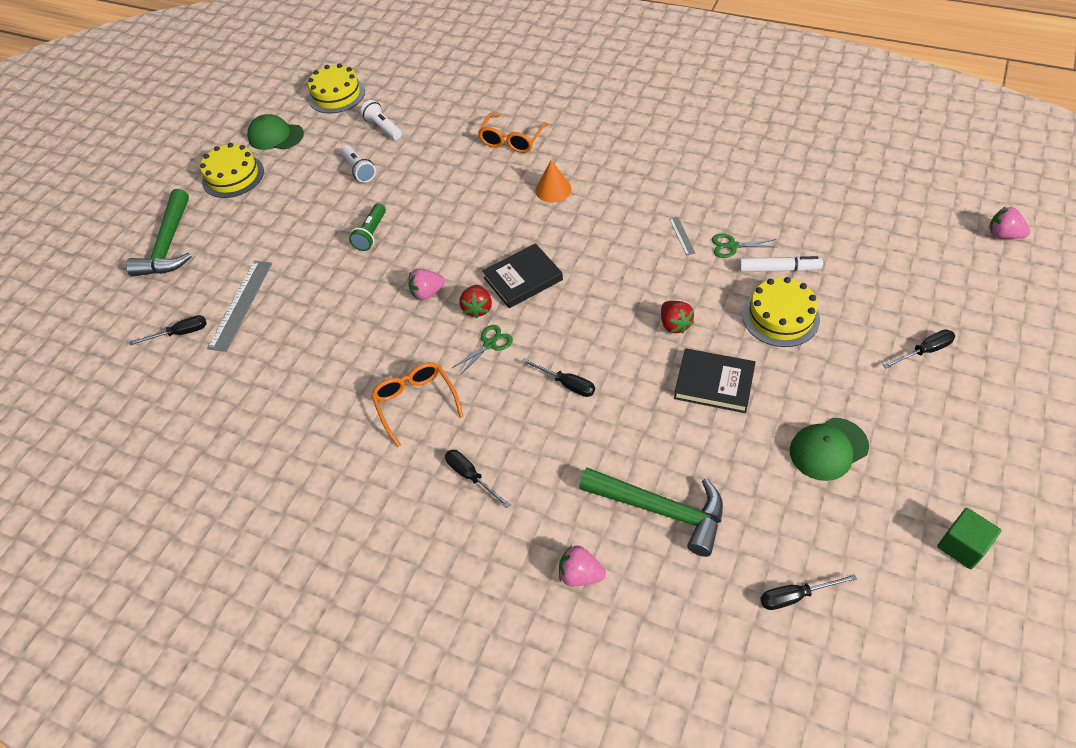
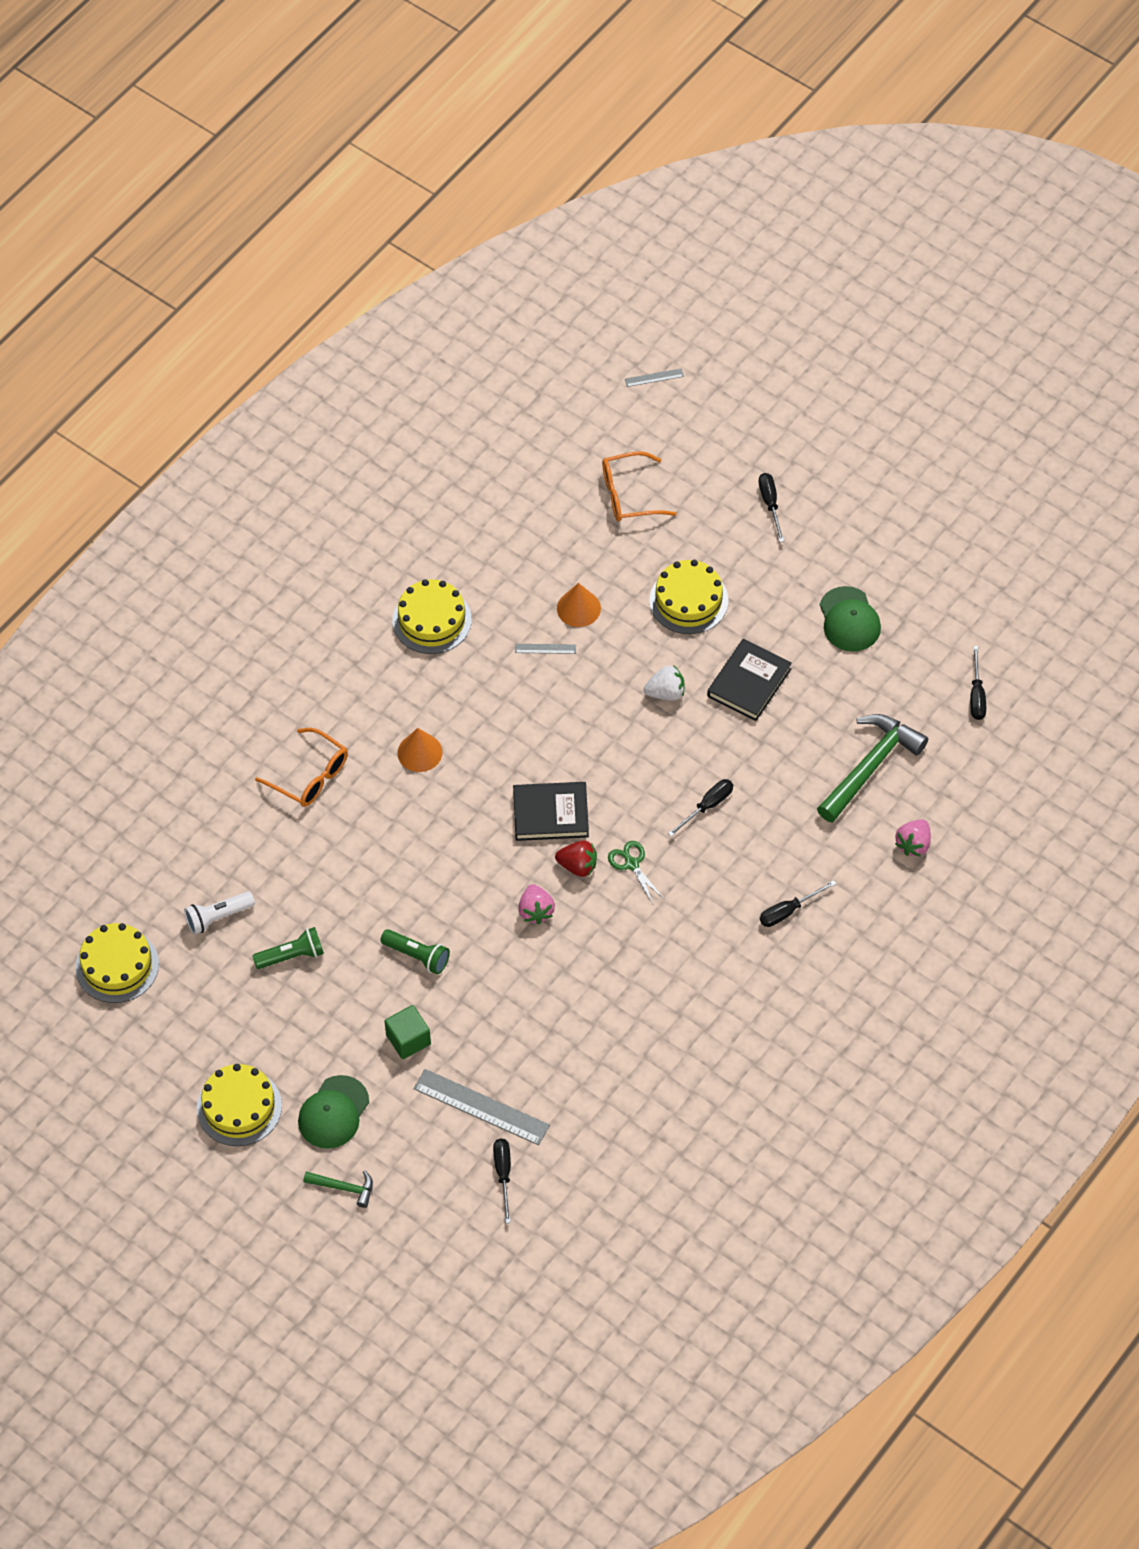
camera: 80 degrees left, 5 degrees up
(168, 245) = (344, 1188): green hammer -> green hammer, size x0.49
(275, 136) = (175, 1050): green cap -> green cap (333, 1112)
(359, 170) = (292, 955): white flashlight -> green flashlight
(415, 402) = (684, 945): orange glasses -> orange glasses (628, 495)
(523, 279) = (550, 814): black book -> black book turned 75 degrees counterclockwise
(674, 324) = (666, 693): red strawberry -> white strawberry
(676, 166) = (432, 620): none -> yellow cake
(732, 246) = (578, 608): green scissors -> orange cone
(779, 269) = (626, 579): white marker -> none
(962, 546) = (967, 564): green cube -> green cube (408, 1039)
(1003, 235) = (654, 378): pink strawberry -> grey ruler

